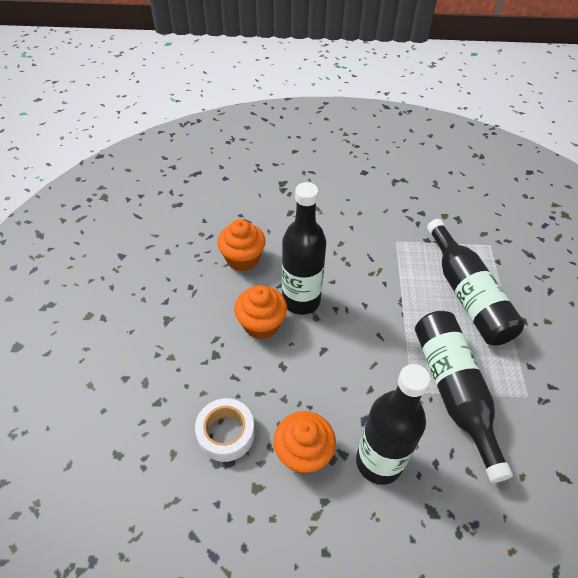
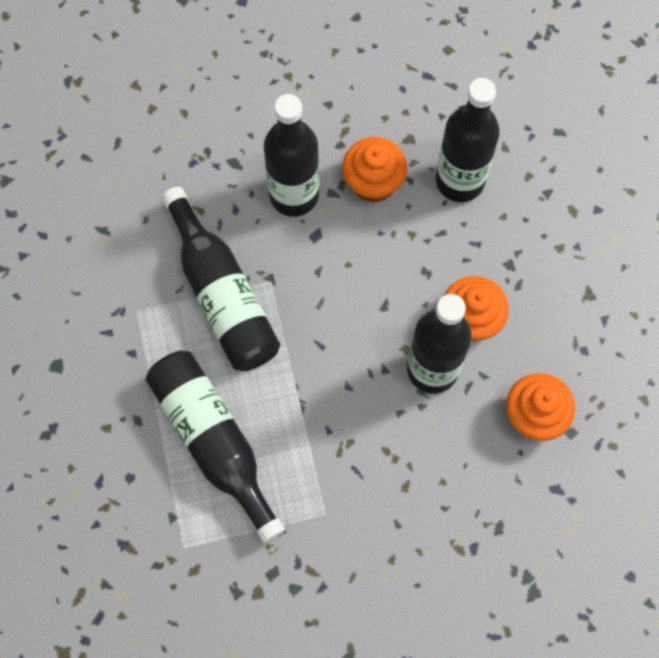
camera: 165 degrees right, 20 degrees up
(226, 433) = (460, 181): white tape -> black bottle

